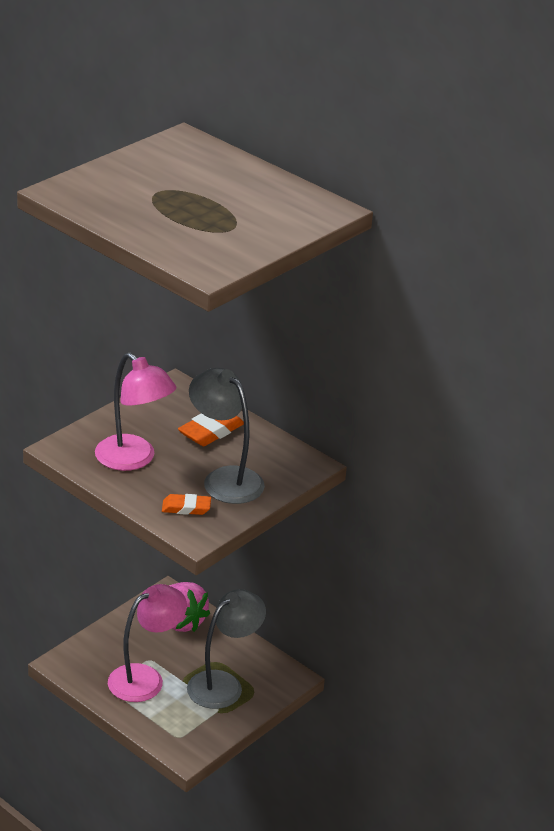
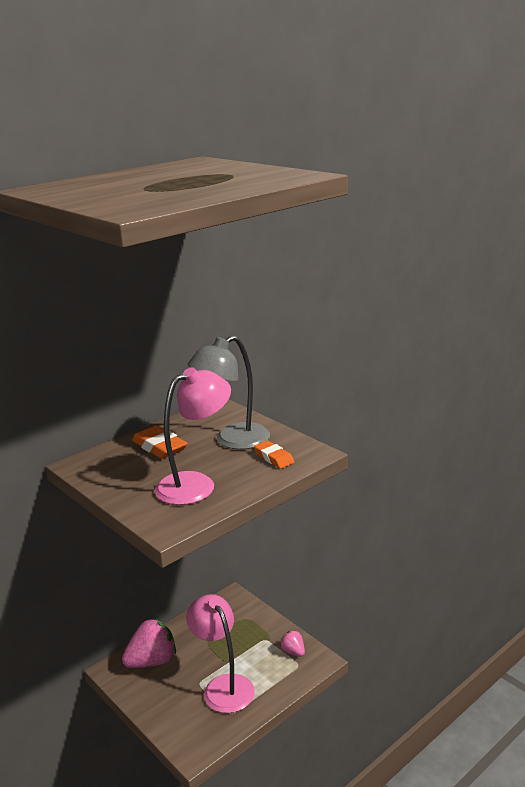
camera: 80 degrees left, 10 degrees down
(186, 508) = (274, 458): orange eraser -> orange eraser turned 45 degrees counterclockwise
(199, 732) = (293, 651): none -> pink strawberry
(223, 684) = (236, 636): grey lamp -> none

